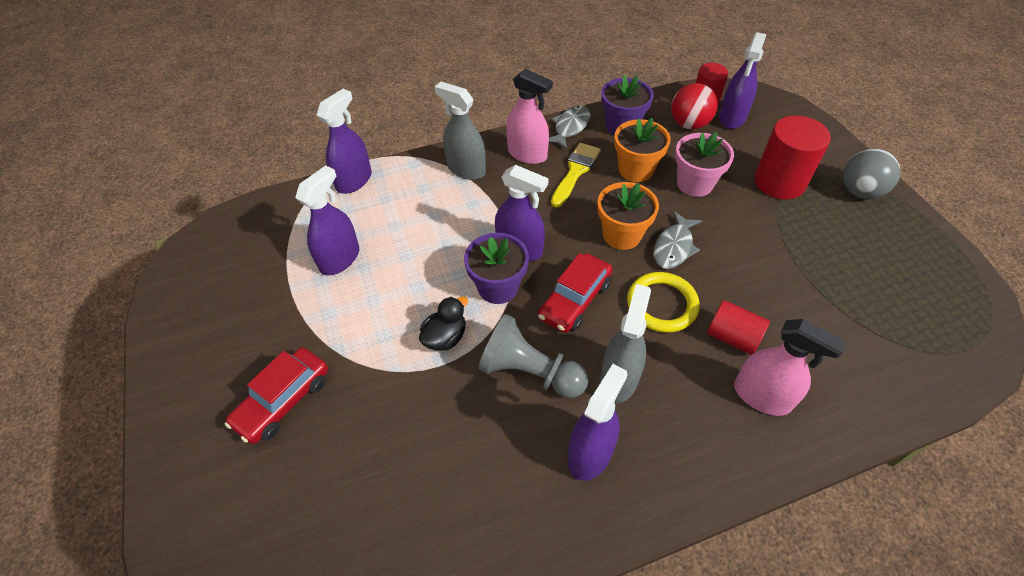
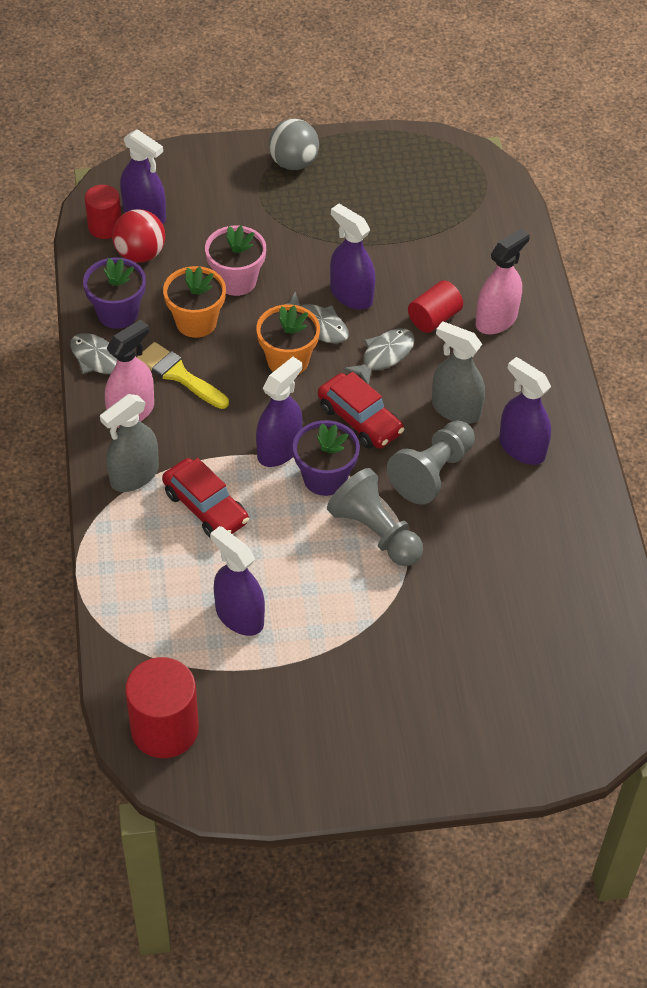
camera: 80 degrees left, 0 degrees up
(283, 401) = (414, 675): red car -> red car (205, 507)
(354, 180) = (110, 593): purple spray bottle -> purple spray bottle (351, 295)
(445, 337) = (375, 532): black duck -> grey pawn
(662, 304) = (384, 356): yellow ring -> grey fish
(779, 182) = (258, 215): red cylinder -> red cylinder (164, 729)

